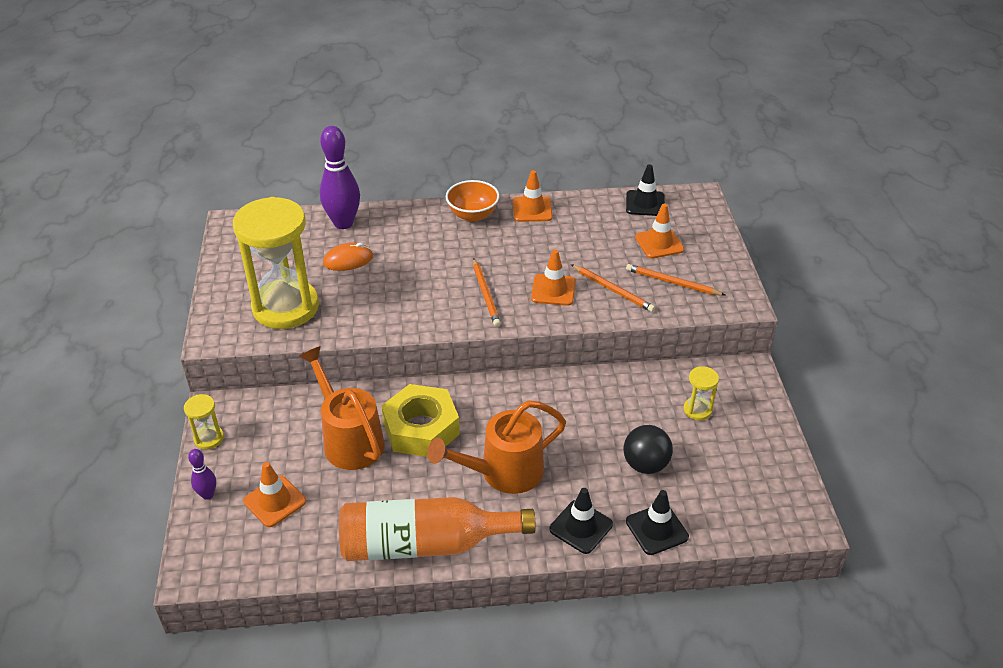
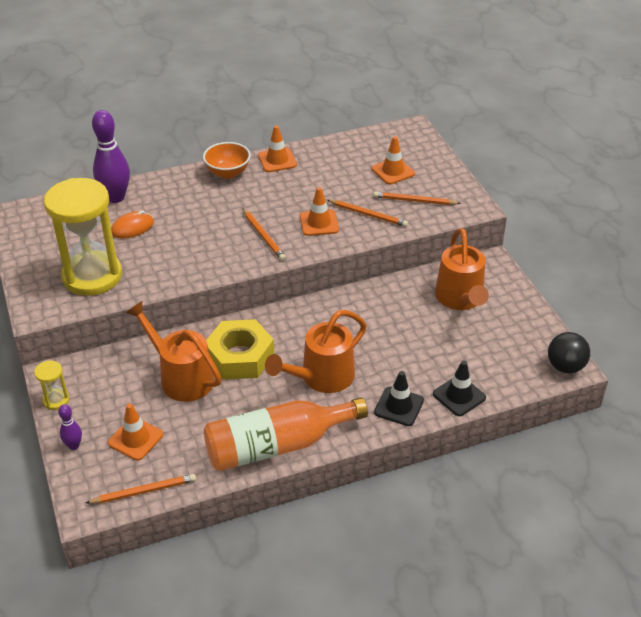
camera: 15 degrees left, 0 degrees up
(261, 565) = (144, 491): none -> orange pencil
(645, 203) = (370, 141): black traffic cone -> none
(645, 464) = (434, 349): black ball -> black ball (565, 366)
(697, 410) = (460, 299): yellow hourglass -> orange watering can

